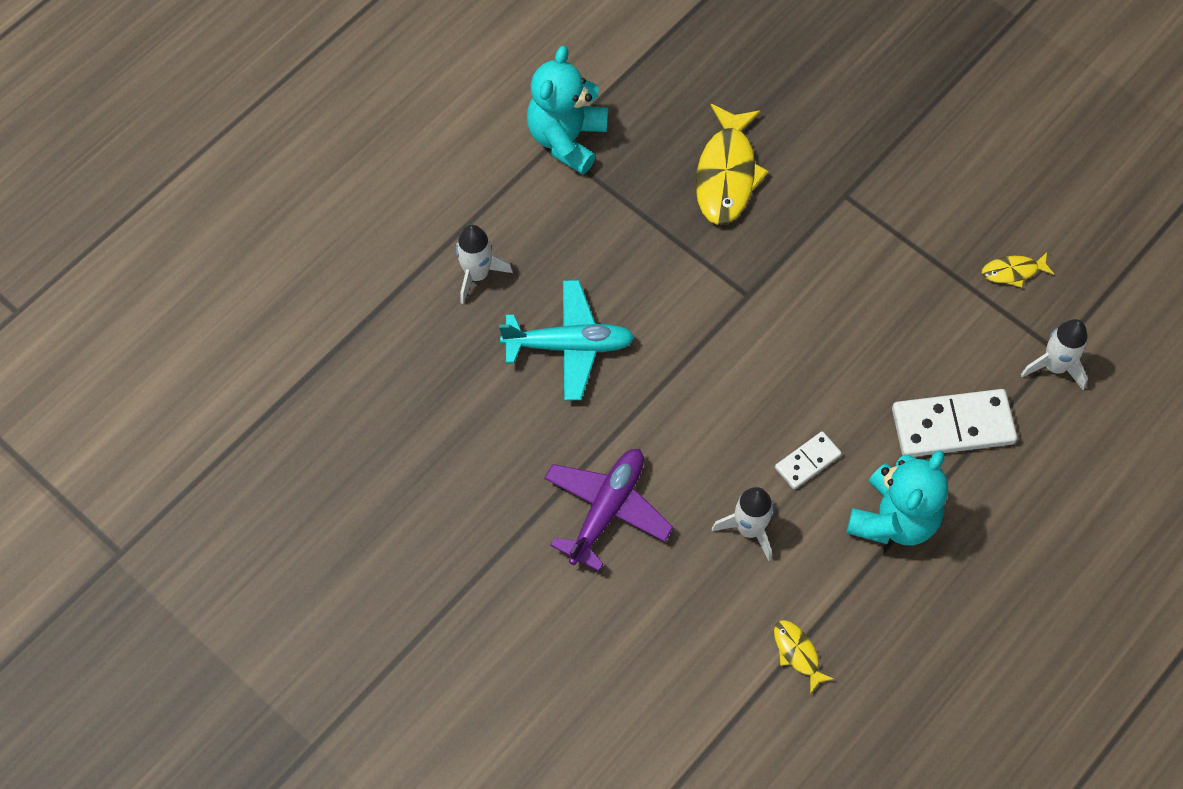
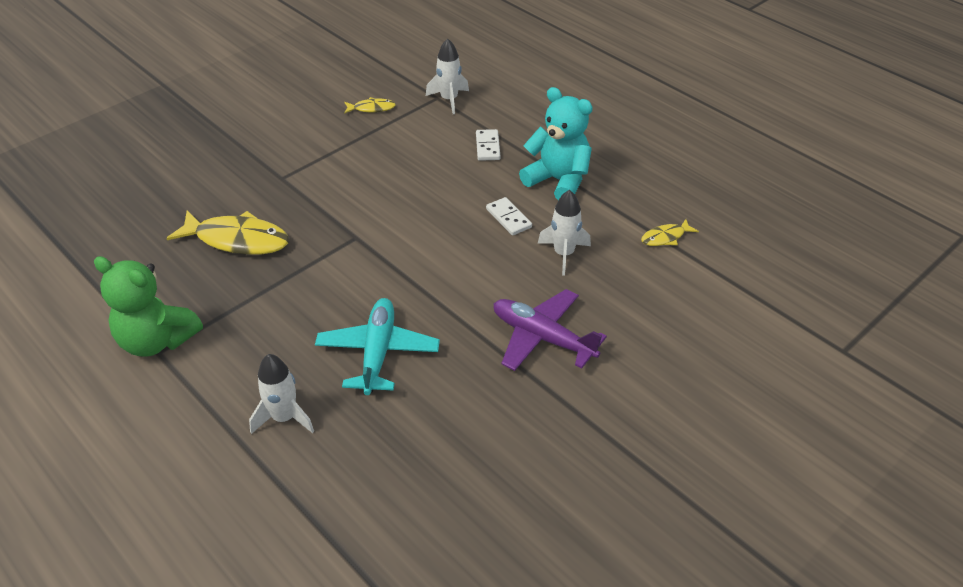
camera: 85 degrees left, 20 degrees down
(567, 139) = (157, 340): turquoise teddy bear -> green teddy bear
(952, 425) = (487, 147): white domino -> white domino, size x0.54
(1013, 271) = (372, 108): yellow fish -> yellow fish turned 90 degrees counterclockwise

